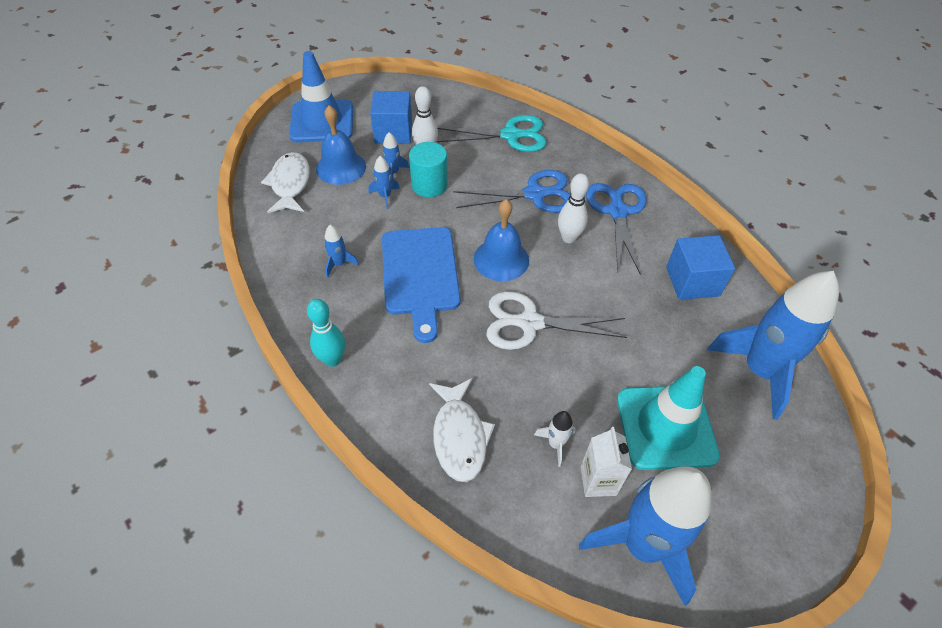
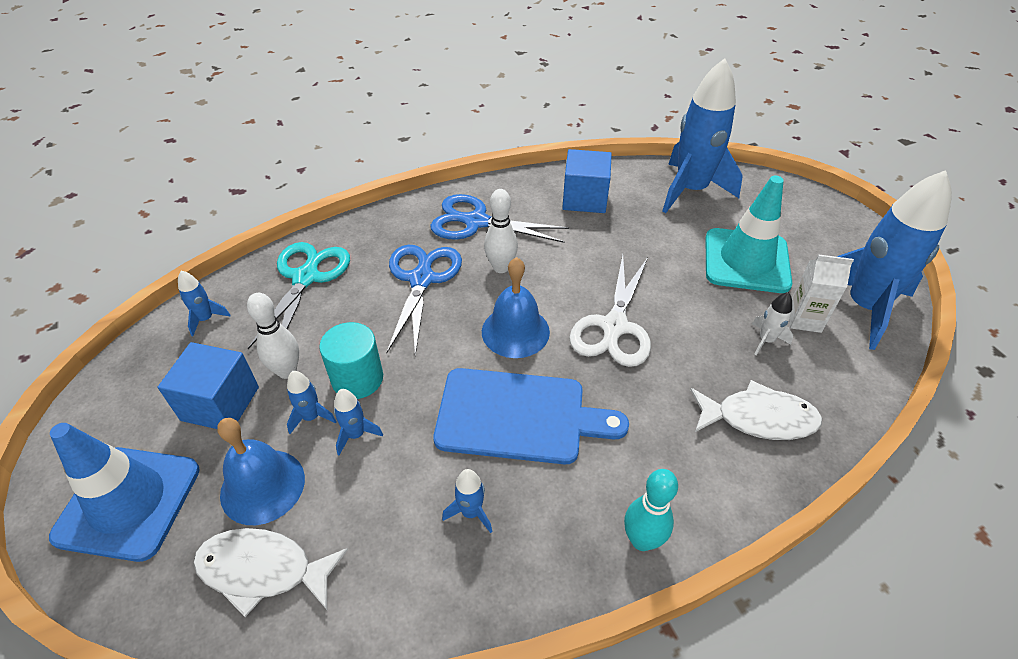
camera: 75 degrees left, 5 degrees down
(456, 104) = (206, 319): none -> blue rocket

